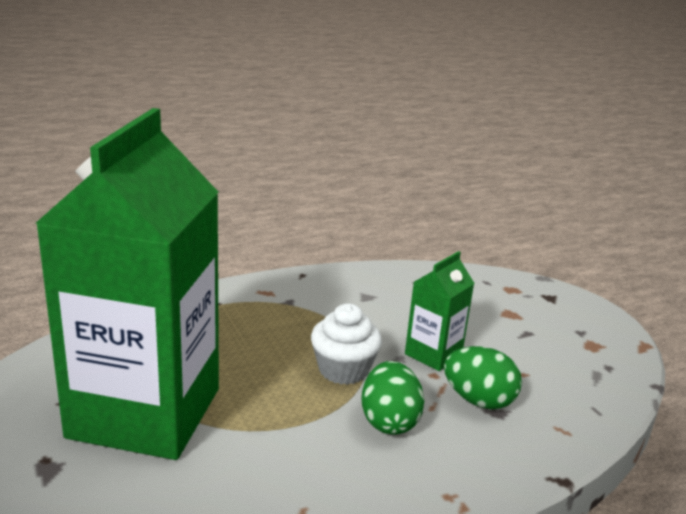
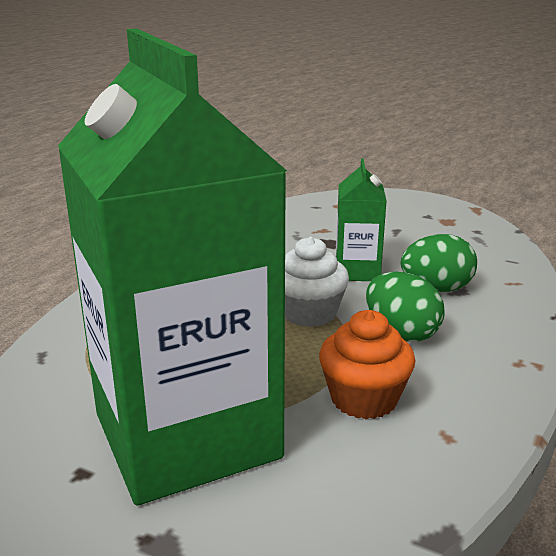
camera: 35 degrees left, 0 degrees up
(285, 453) = (364, 399): none -> orange cupcake

